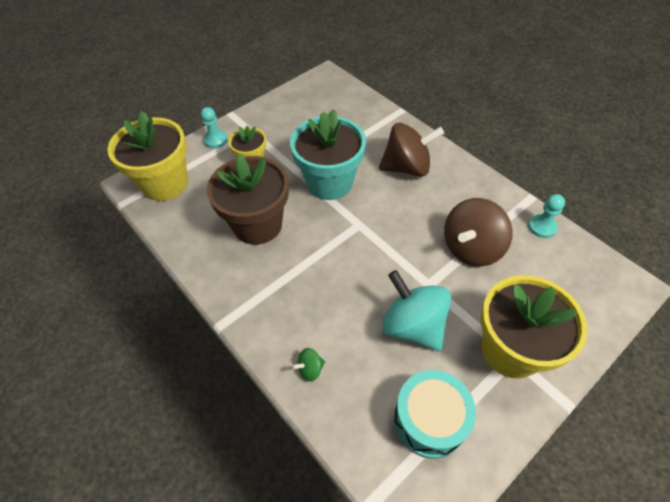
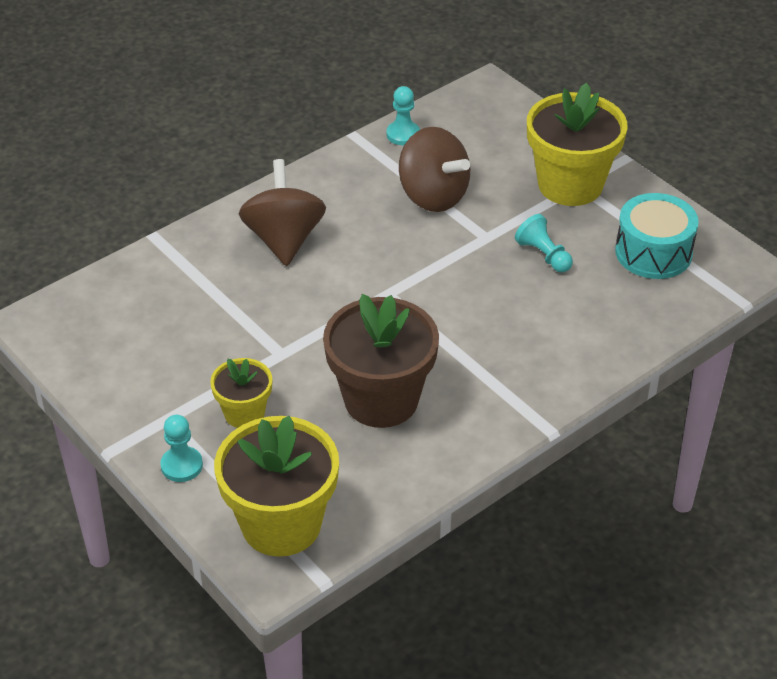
camera: 90 degrees left, 10 degrees down
(310, 369) = (604, 343): green spinning top -> none
(329, 182) = (304, 321): turquoise flower pot -> none
(413, 325) = (544, 255): turquoise spinning top -> turquoise pawn

